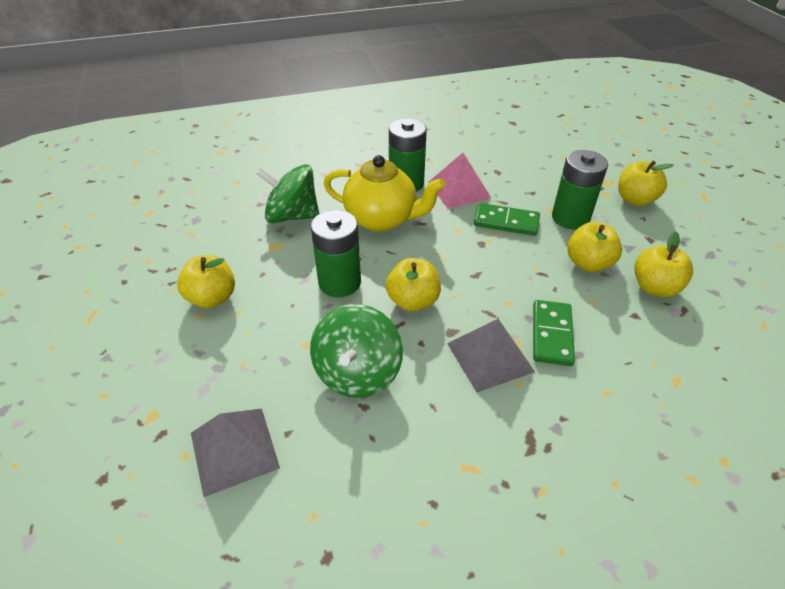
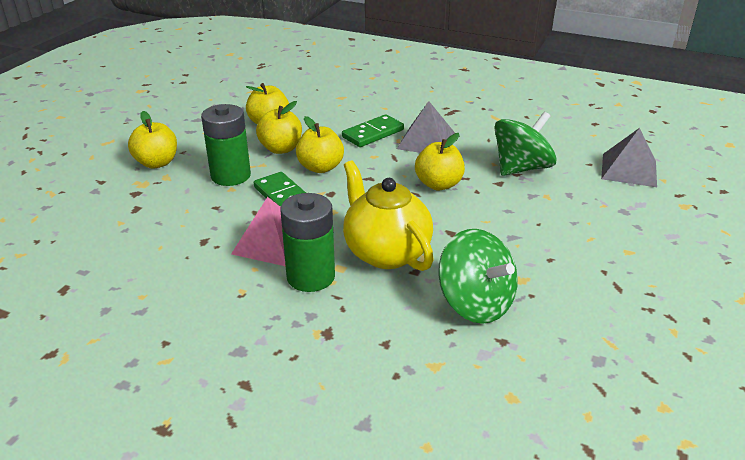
camera: 140 degrees left, 10 degrees down
(212, 298) = (611, 260): yellow apple -> yellow apple (320, 167)
(339, 282) = (483, 220): green battery -> none

